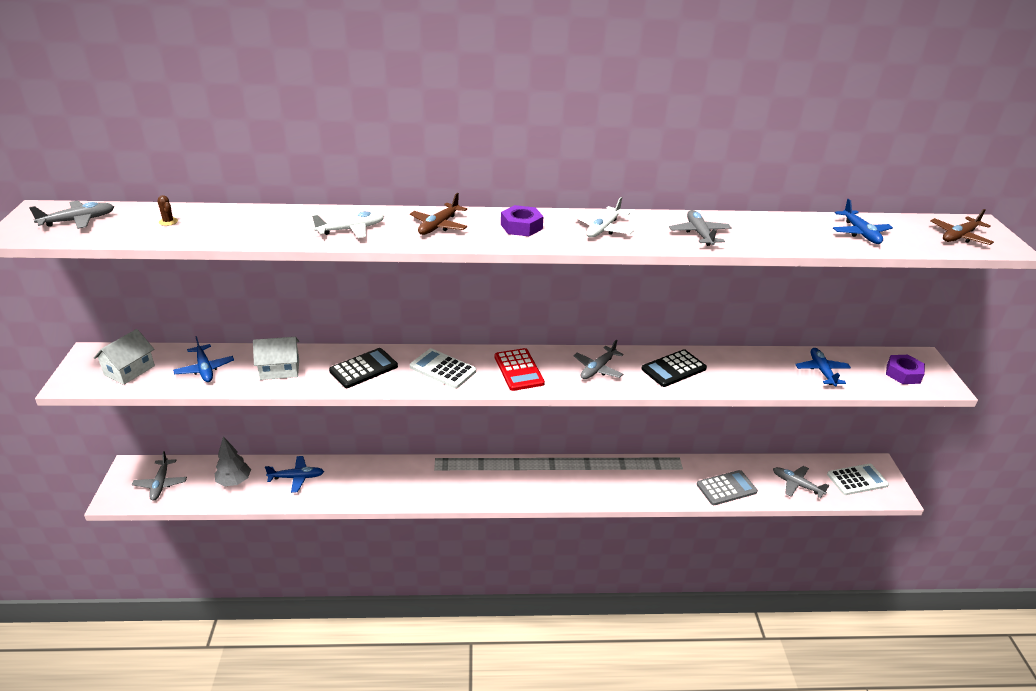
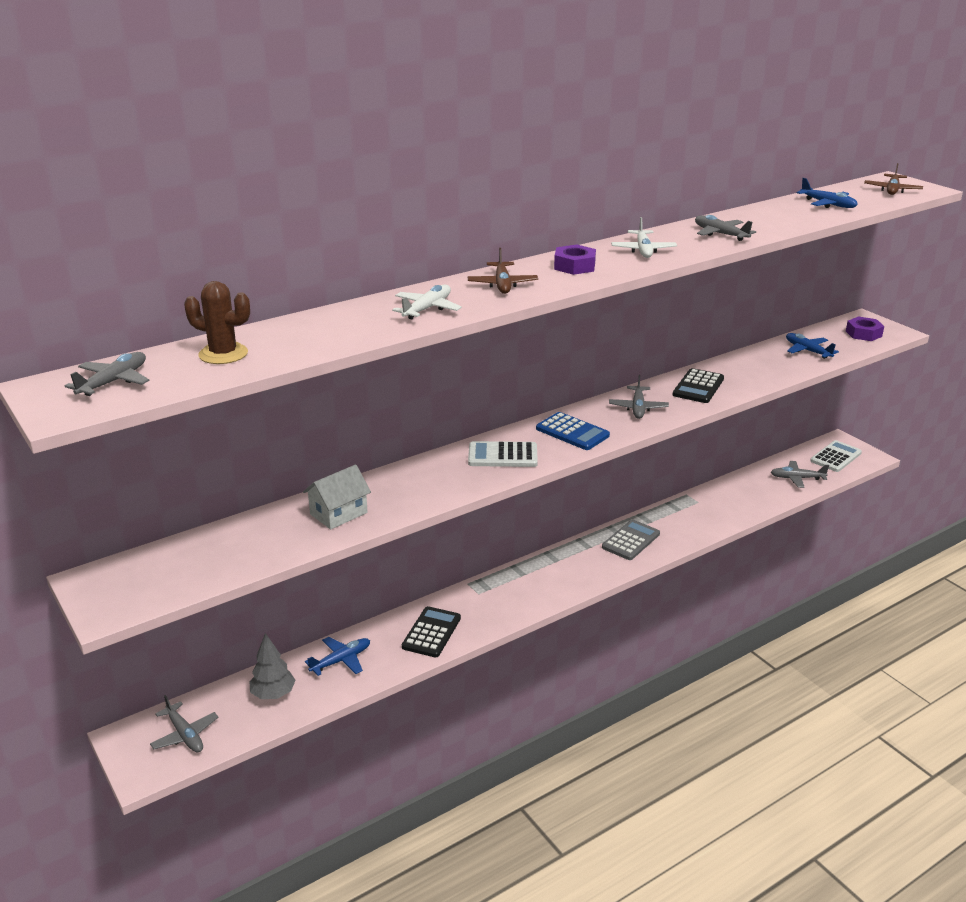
camera: 30 degrees left, 5 degrees down
(129, 370) = (163, 576): white house -> none
(168, 222) = (223, 354): brown cactus -> brown cactus, size x2.16
(204, 369) = (252, 542): blue plane -> none
(363, 369) = (425, 482): black calculator -> black calculator (431, 632)
(518, 370) = (572, 432): red calculator -> blue calculator
(726, 488) = (748, 503): grey calculator -> grey calculator (631, 541)

